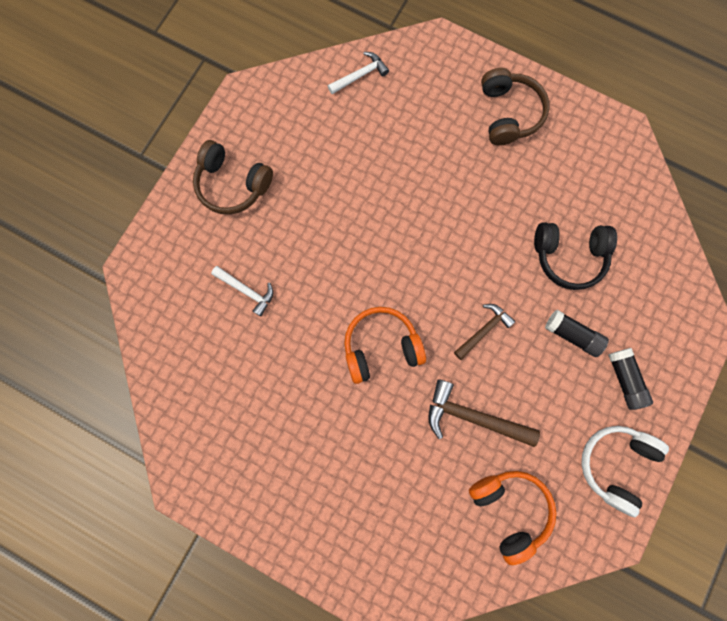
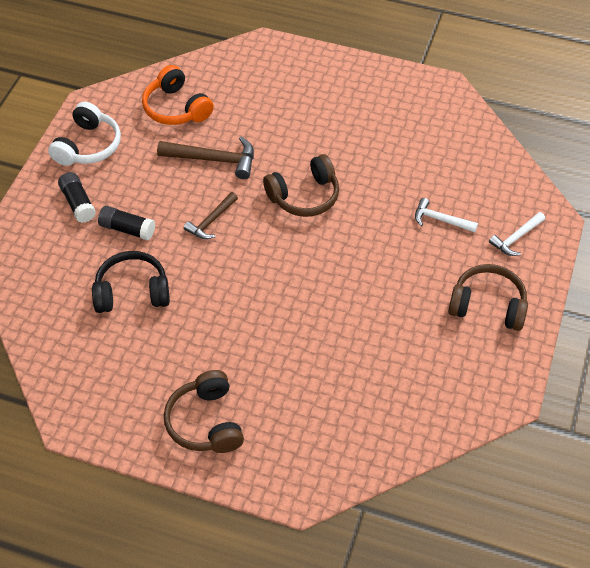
camera: 170 degrees right, 25 degrees down
(360, 75) = (384, 438): white hammer -> white hammer (516, 238)
(381, 347) = (304, 196): orange headphones -> brown headphones

